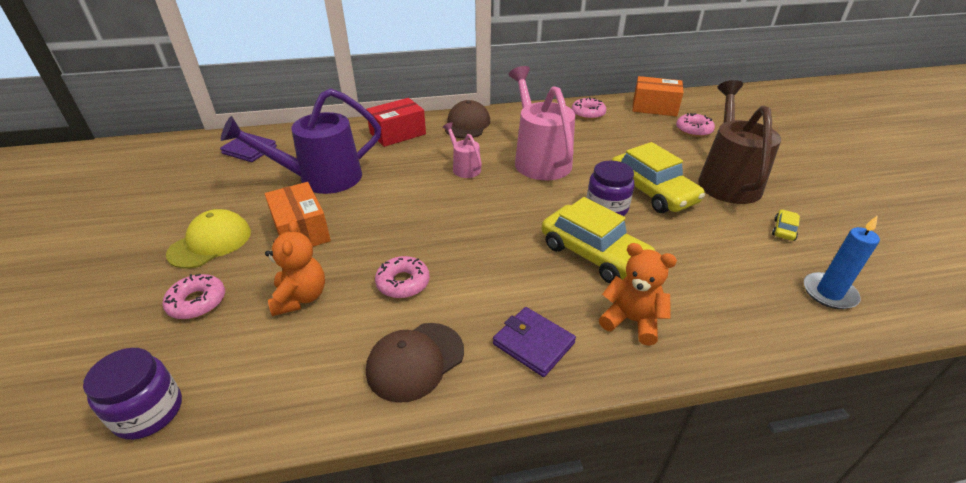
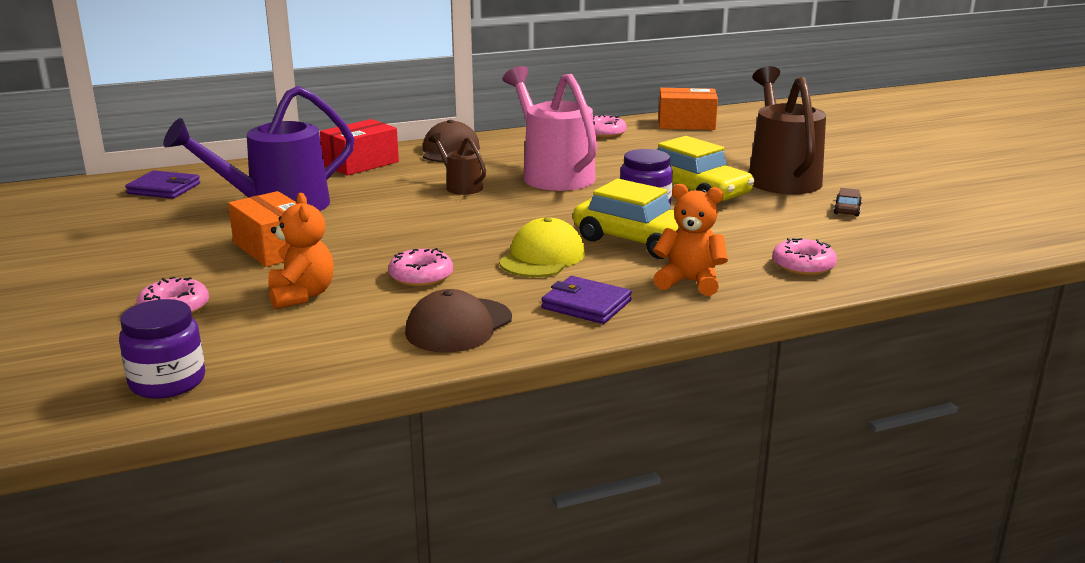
camera: 10 degrees left, 15 degrees down
(210, 242) = (161, 265): yellow cap -> yellow cap (542, 257)
(464, 167) = (460, 186): pink watering can -> brown watering can
(693, 130) = (737, 140): pink donut -> pink donut (803, 266)
(784, 230) = (847, 209): yellow car -> brown car
(829, 293) = (895, 249): blue candle -> none

